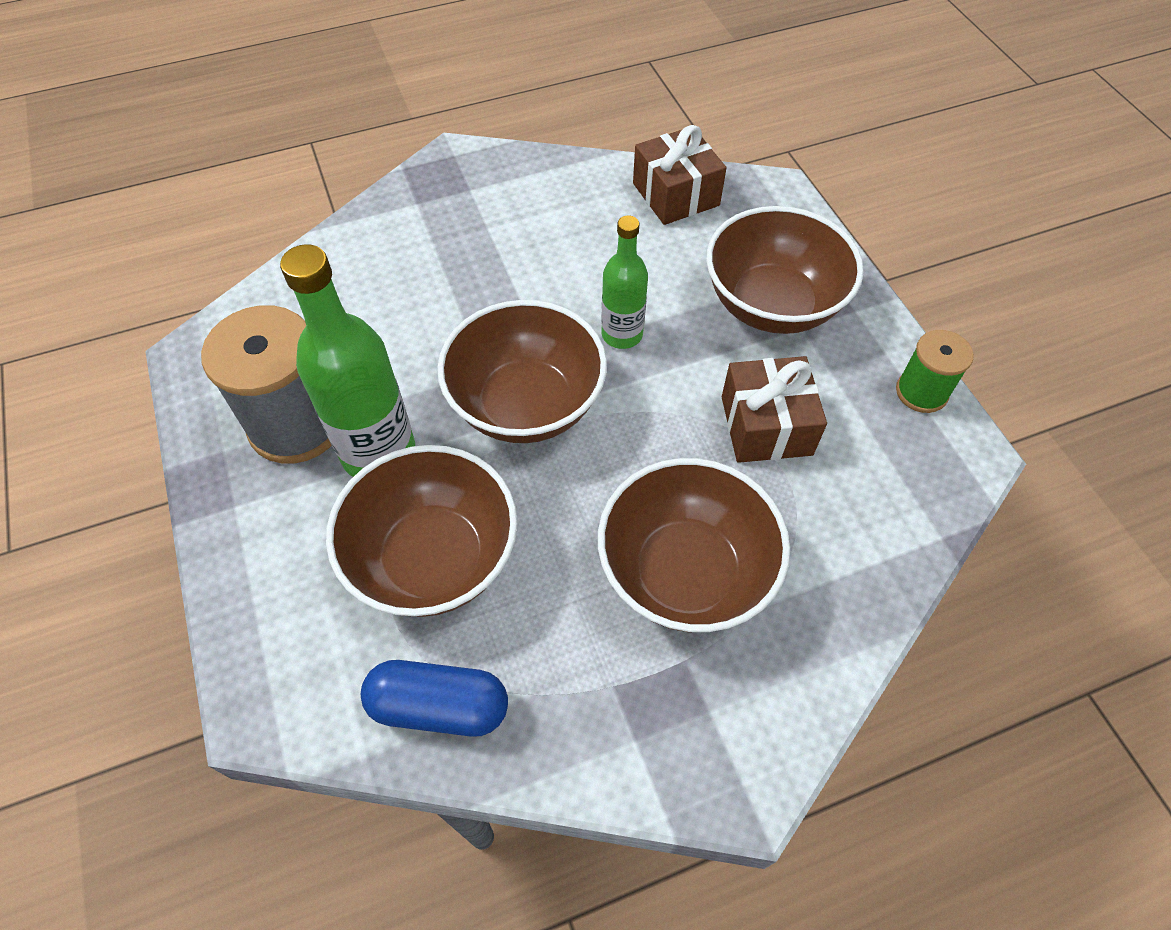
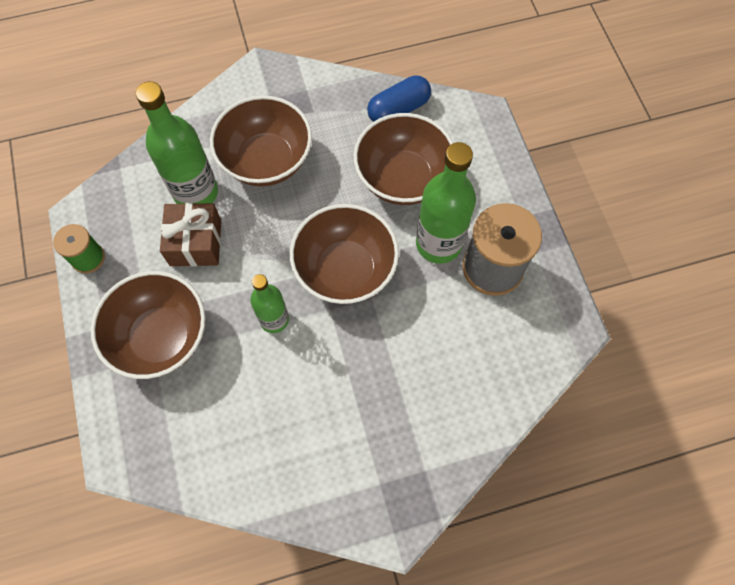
camera: 175 degrees left, 10 degrees up
(439, 706) = (398, 109): blue capsule -> blue capsule turned 45 degrees counterclockwise
(675, 194) = (204, 461): brown gift -> none
(793, 504) = (196, 193): none -> green bottle

